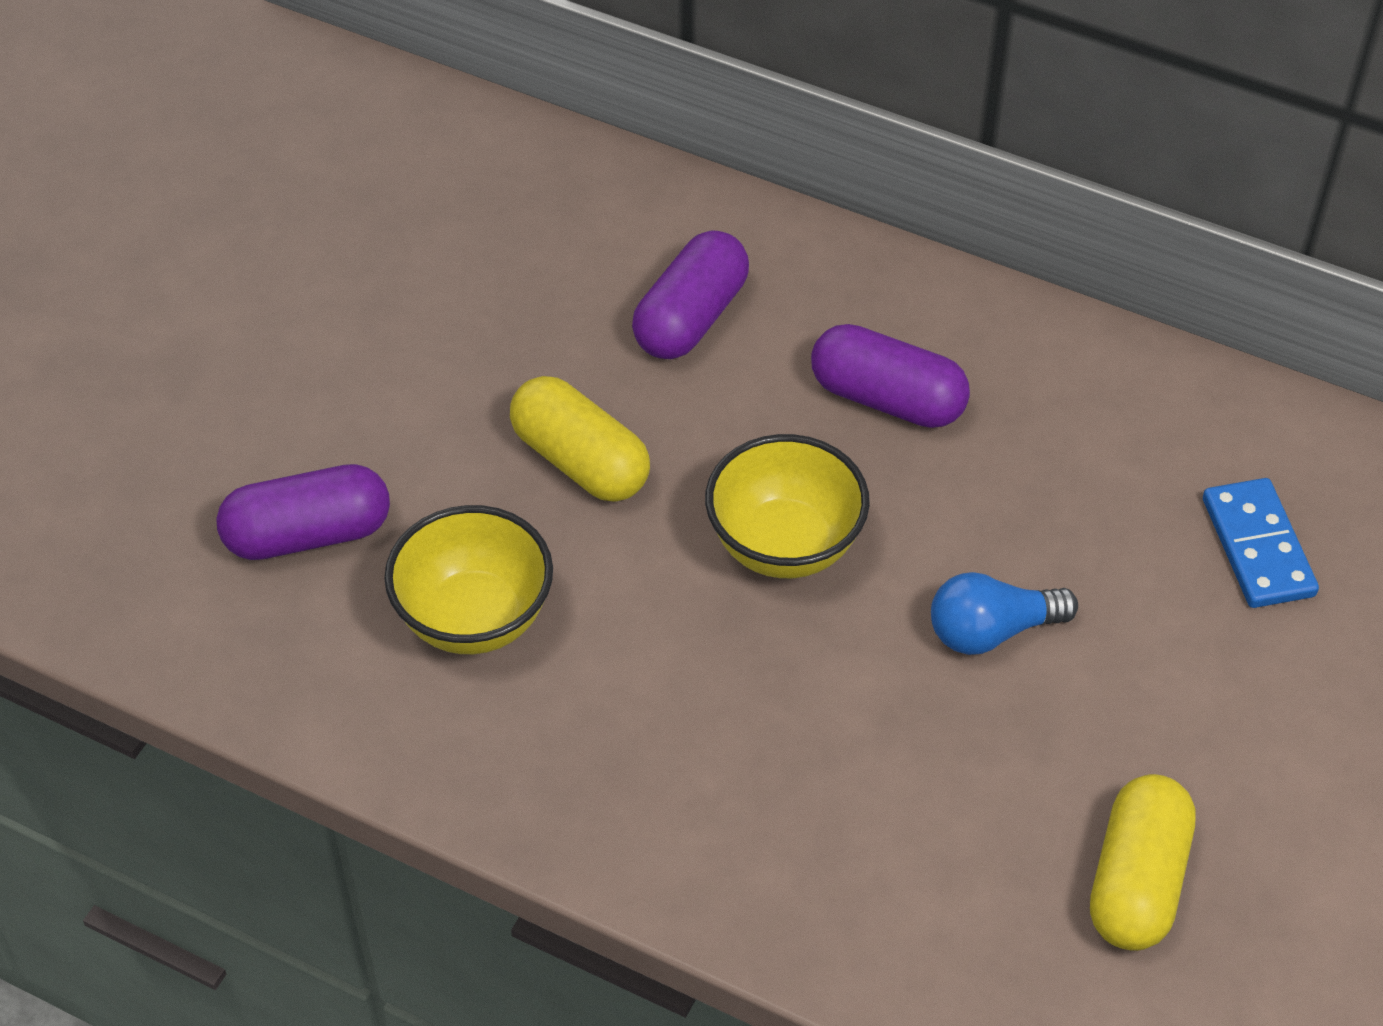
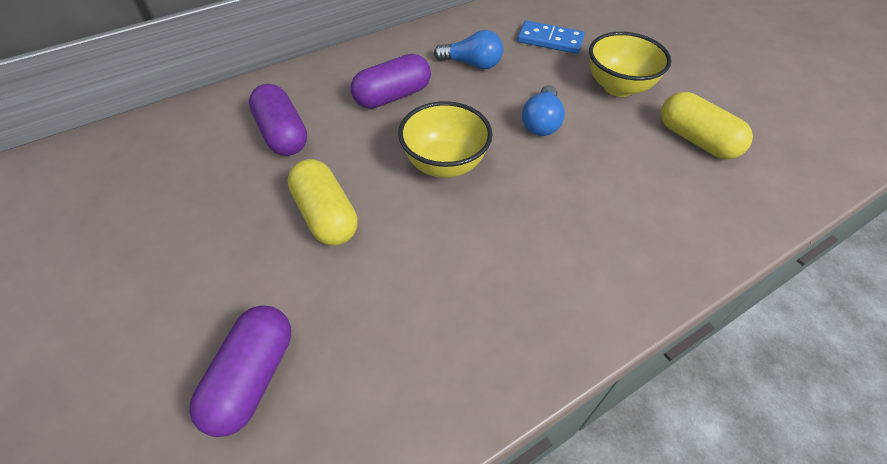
camera: 60 degrees left, 0 degrees up
(474, 618) = (389, 315): yellow bowl -> yellow bowl (618, 87)
(580, 461) = (325, 215): yellow capsule -> yellow capsule turned 75 degrees clockwise
(1070, 462) = (472, 64): none -> blue light bulb

